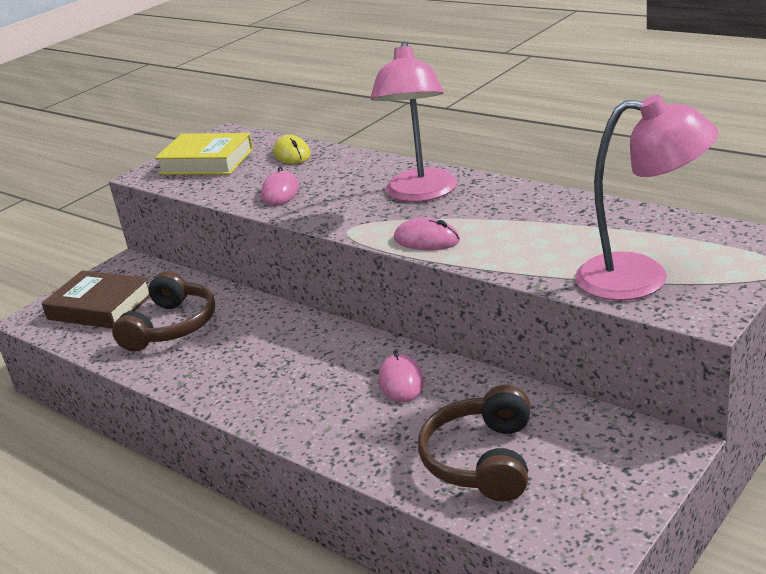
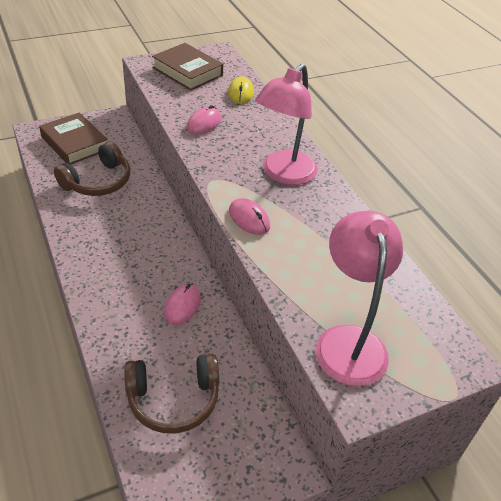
camera: 20 degrees right, 15 degrees up
(207, 161) = (187, 72): yellow book -> brown book
(481, 460) = (173, 399): brown headphones -> brown headphones turned 135 degrees counterclockwise
(641, 278) = (348, 341): pink lamp -> pink lamp turned 135 degrees counterclockwise

